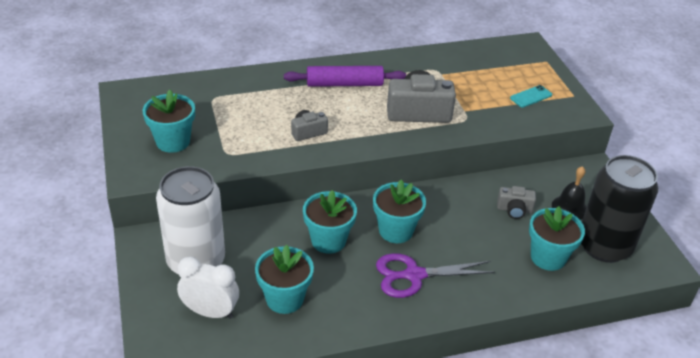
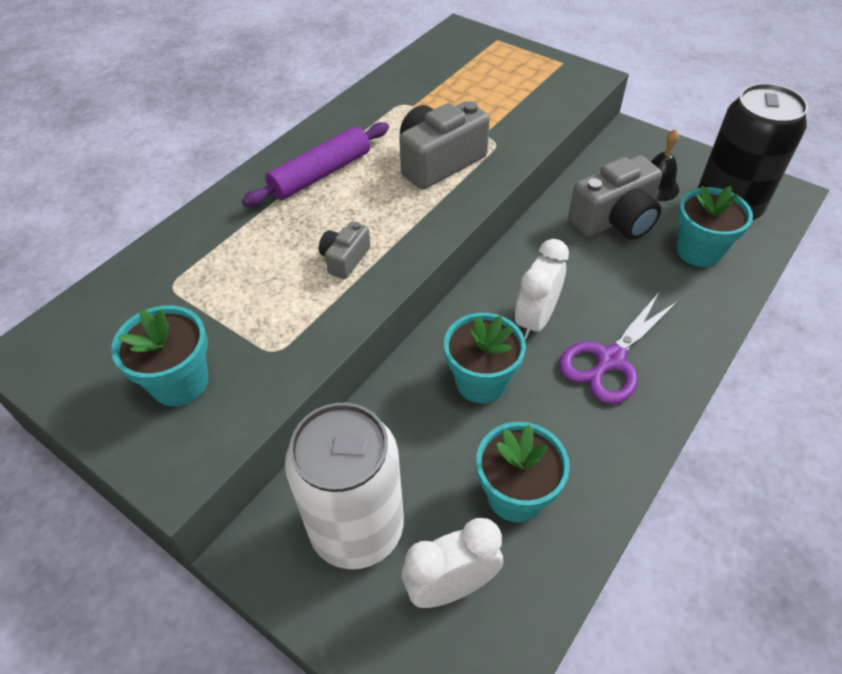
camera: 35 degrees left, 10 degrees up
(396, 231) = (535, 319): turquoise flower pot -> white clock
(514, 210) = (615, 219): grey camera -> grey camera, size x1.90
(531, 96) = (527, 84): turquoise phone -> none

